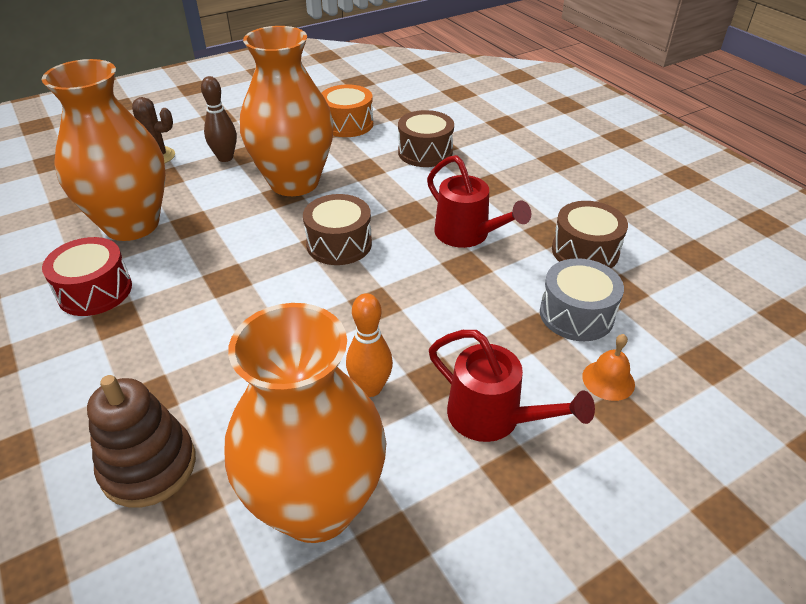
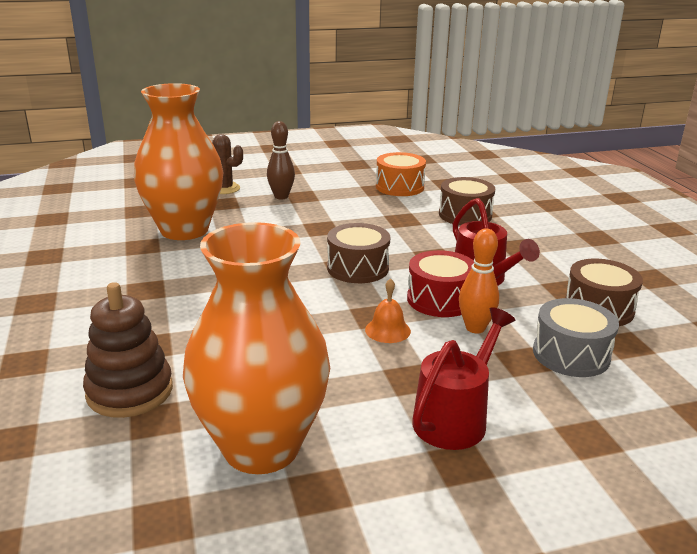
camera: 15 degrees right, 15 degrees down
(95, 291) = (136, 268): red drum -> red drum (440, 299)
(294, 182) = (335, 220): orange vase -> none
(370, 388) = (345, 374): orange bowling pin -> orange bowling pin (475, 328)
(494, 418) = (455, 417): red watering can -> red watering can turned 105 degrees counterclockwise
(608, 380) = (585, 410): orange bell -> orange bell (387, 330)

